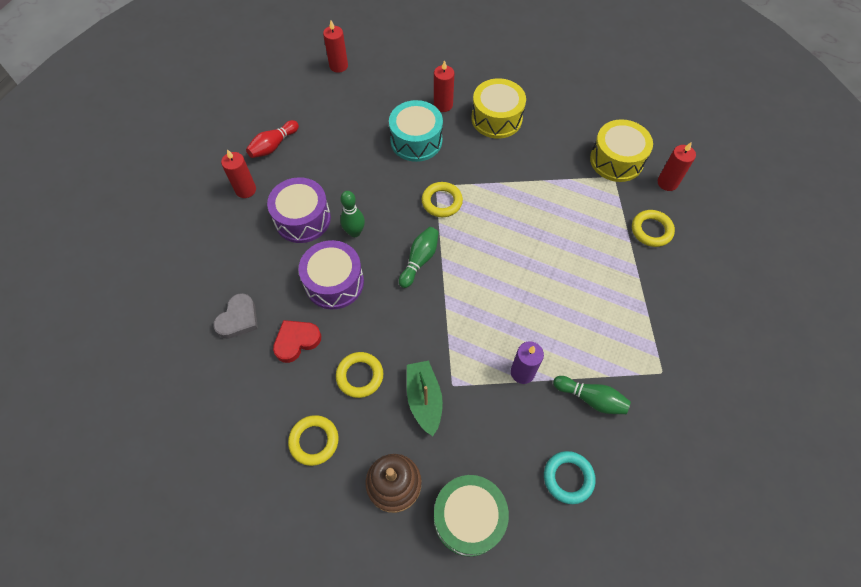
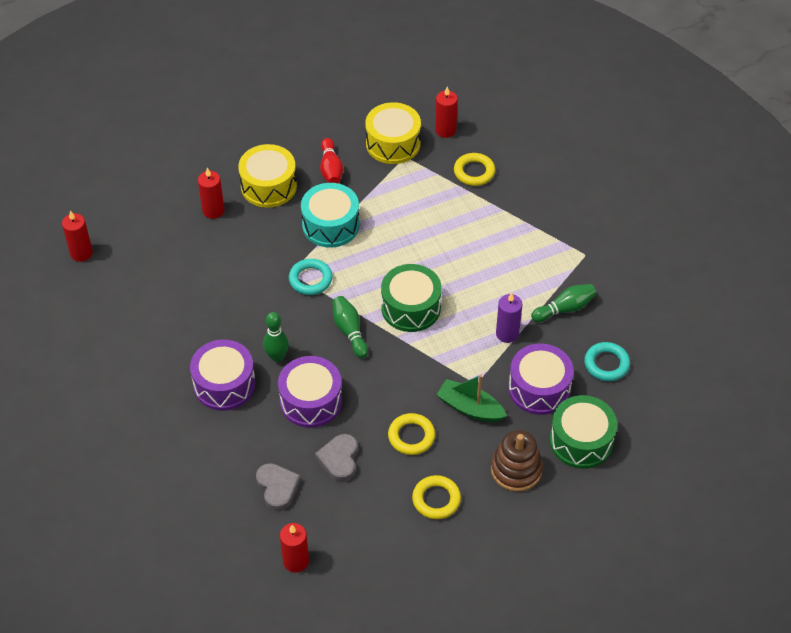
camera: 50 degrees left, 10 degrees down
(245, 190) = (147, 407): red candle -> red candle (296, 561)
(273, 146) = (120, 358): red bowling pin -> red bowling pin (331, 169)
(296, 341) = (339, 460): red heart -> grey heart
(416, 141) = (230, 254): turquoise drum -> turquoise drum (330, 225)
(442, 202) = (310, 279): yellow ring -> turquoise ring
(480, 284) = (411, 307): none -> green drum
(491, 440) = (539, 388): none -> purple drum

